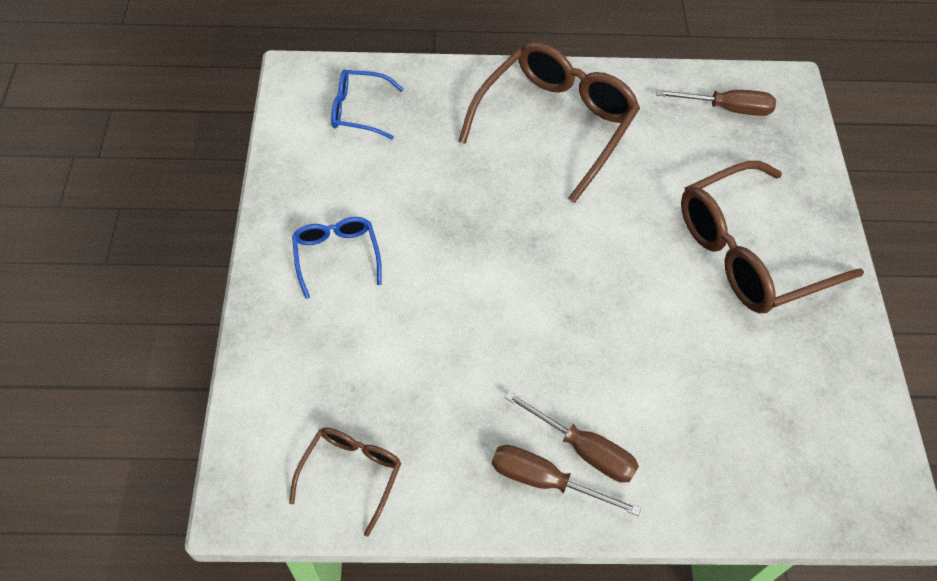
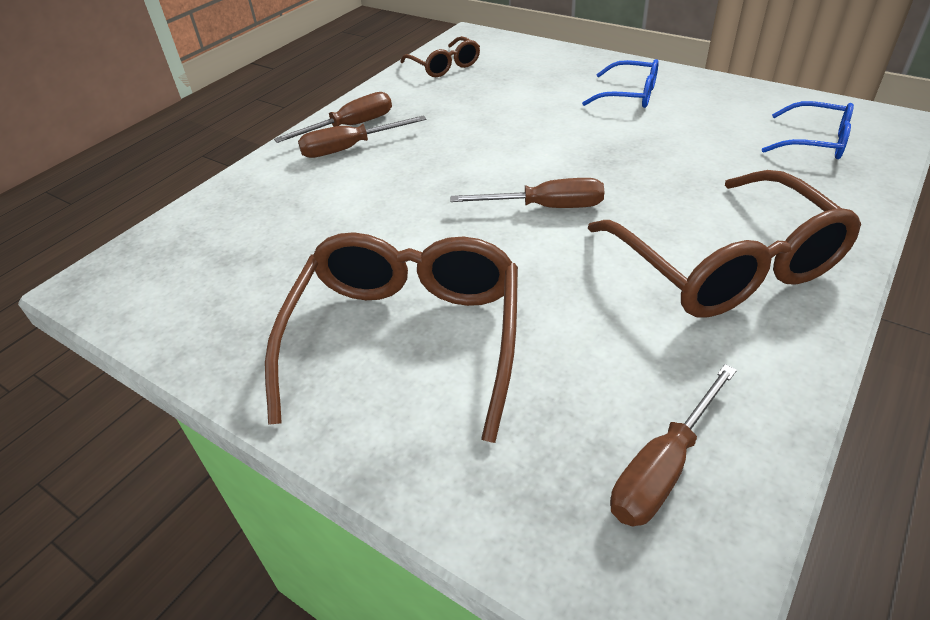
camera: 130 degrees right, 15 degrees down
(359, 110) = (815, 142): blue glasses -> blue glasses turned 75 degrees clockwise
(563, 242) = (546, 207): none -> brown screwdriver

